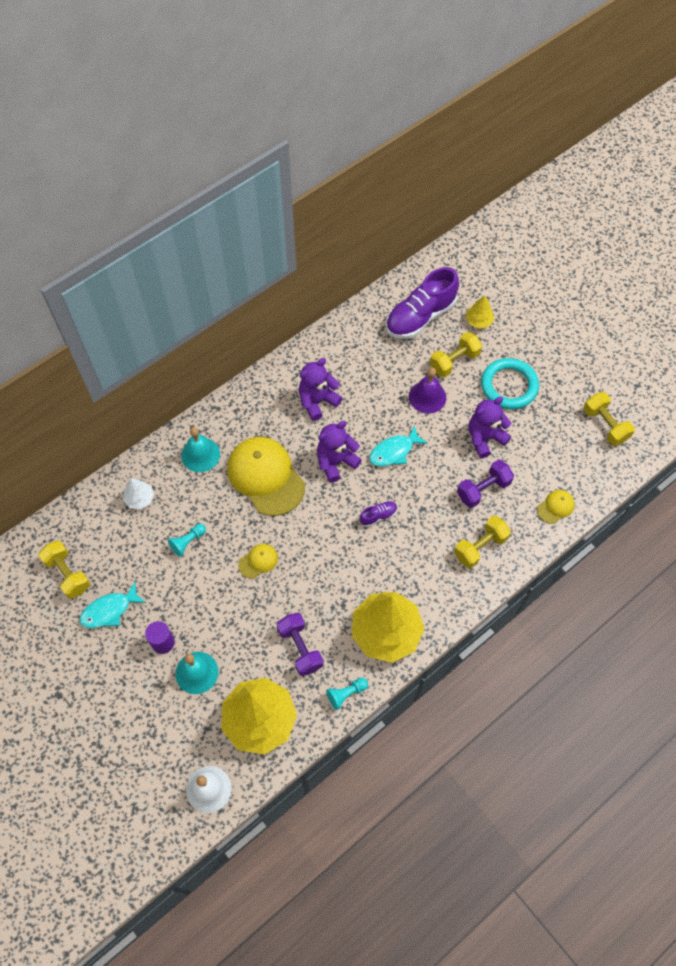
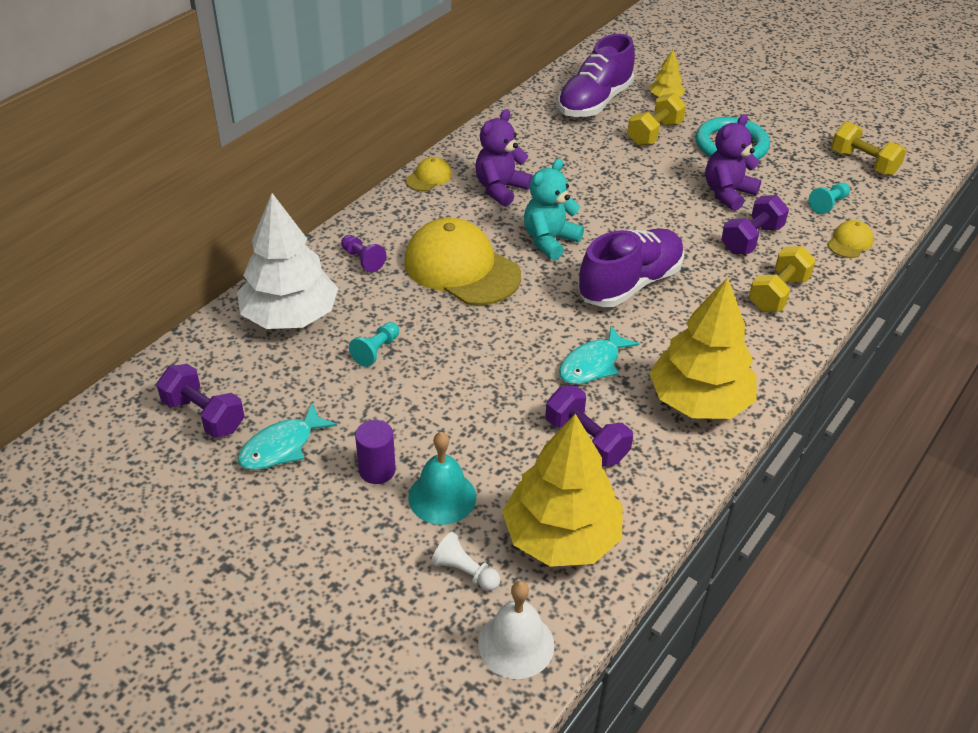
camera: 15 degrees left, 20 degrees down
(68, 574) = (204, 415): yellow dumbbell -> purple dumbbell
(140, 498) = (290, 316): white tree -> white tree, size x2.17
(194, 731) = (465, 571): none -> white pawn
(200, 454) = (362, 260): turquoise bell -> purple pawn
(258, 561) = (485, 355): yellow cap -> yellow cap (429, 177)
(336, 462) = (549, 241): purple teddy bear -> turquoise teddy bear
(346, 694) = (677, 481): turquoise pawn -> turquoise pawn (828, 204)
(378, 516) = (630, 284): purple shoe -> purple shoe, size x2.33
(394, 451) = (620, 221): turquoise fish -> turquoise fish (592, 364)
(427, 397) = (637, 167): purple bell -> none

